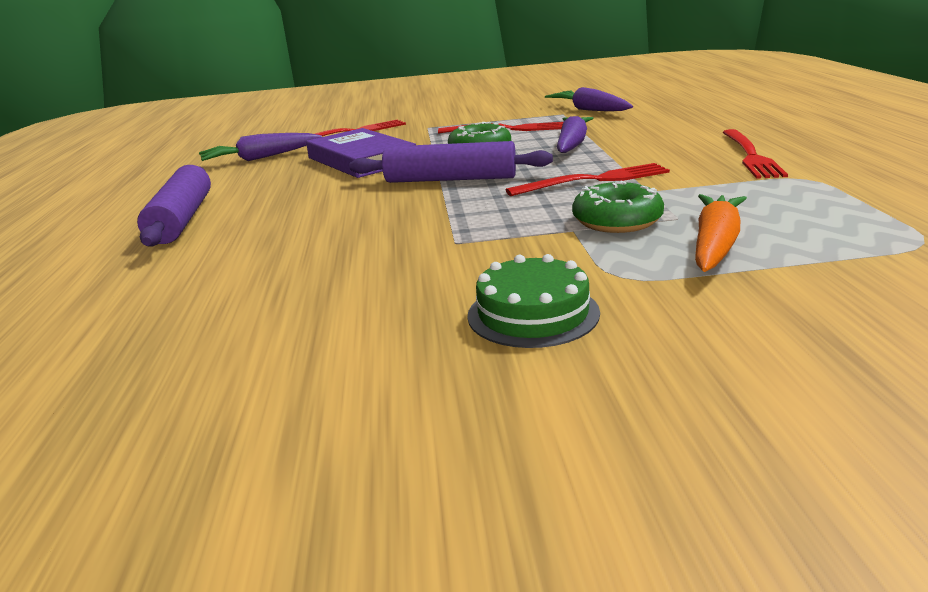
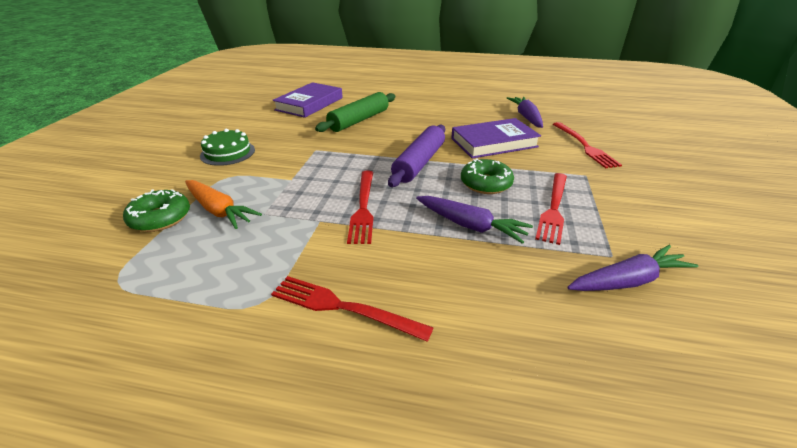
camera: 105 degrees right, 10 degrees up
(182, 219) = (420, 102): purple rolling pin -> none
(182, 319) = (309, 104): none -> purple book
(295, 243) = (359, 120): none -> green rolling pin
(617, 221) = (286, 194): green donut -> green donut (160, 218)

